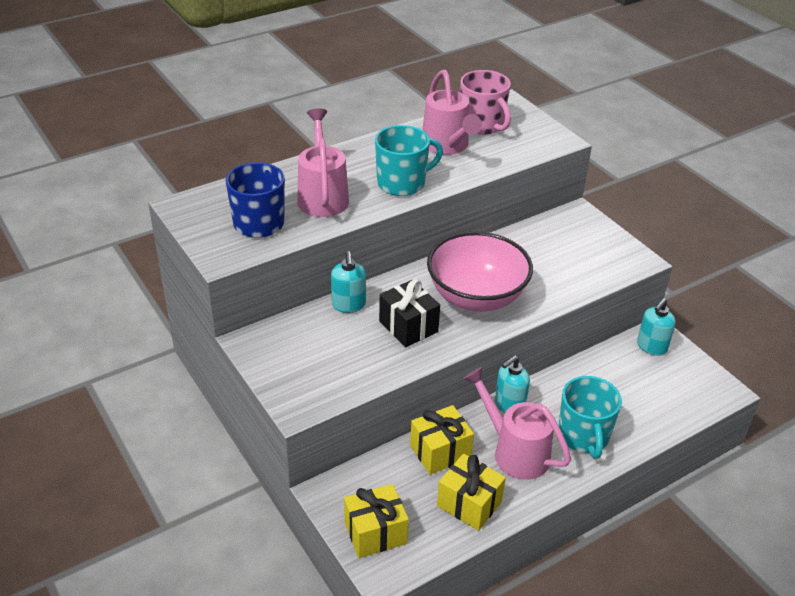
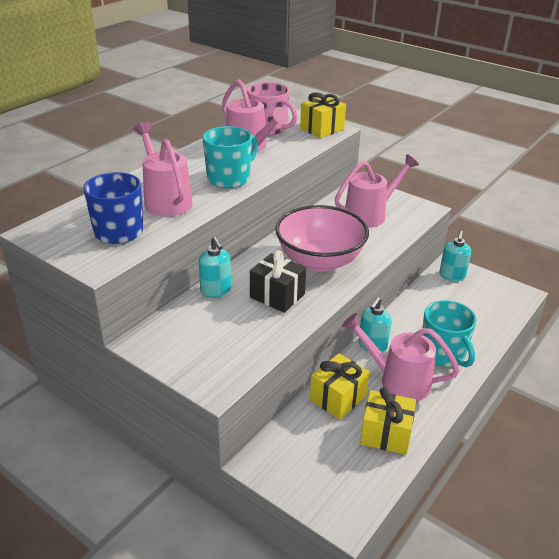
camera: 20 degrees left, 5 degrees down
(375, 533) = (320, 484): yellow gift -> yellow gift (322, 129)
(567, 253) = (370, 214): none -> pink watering can

